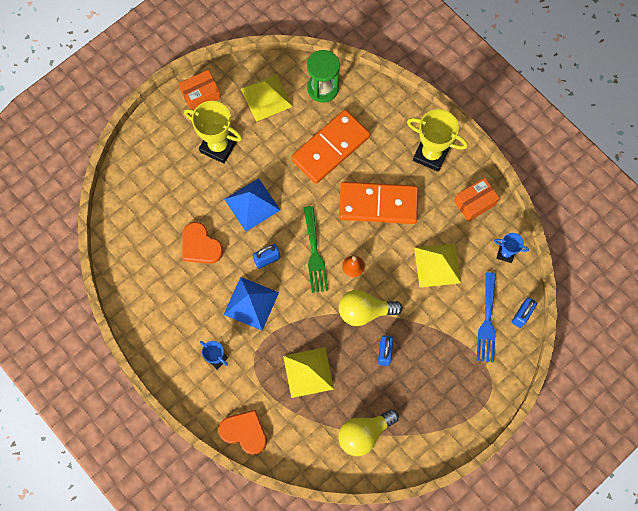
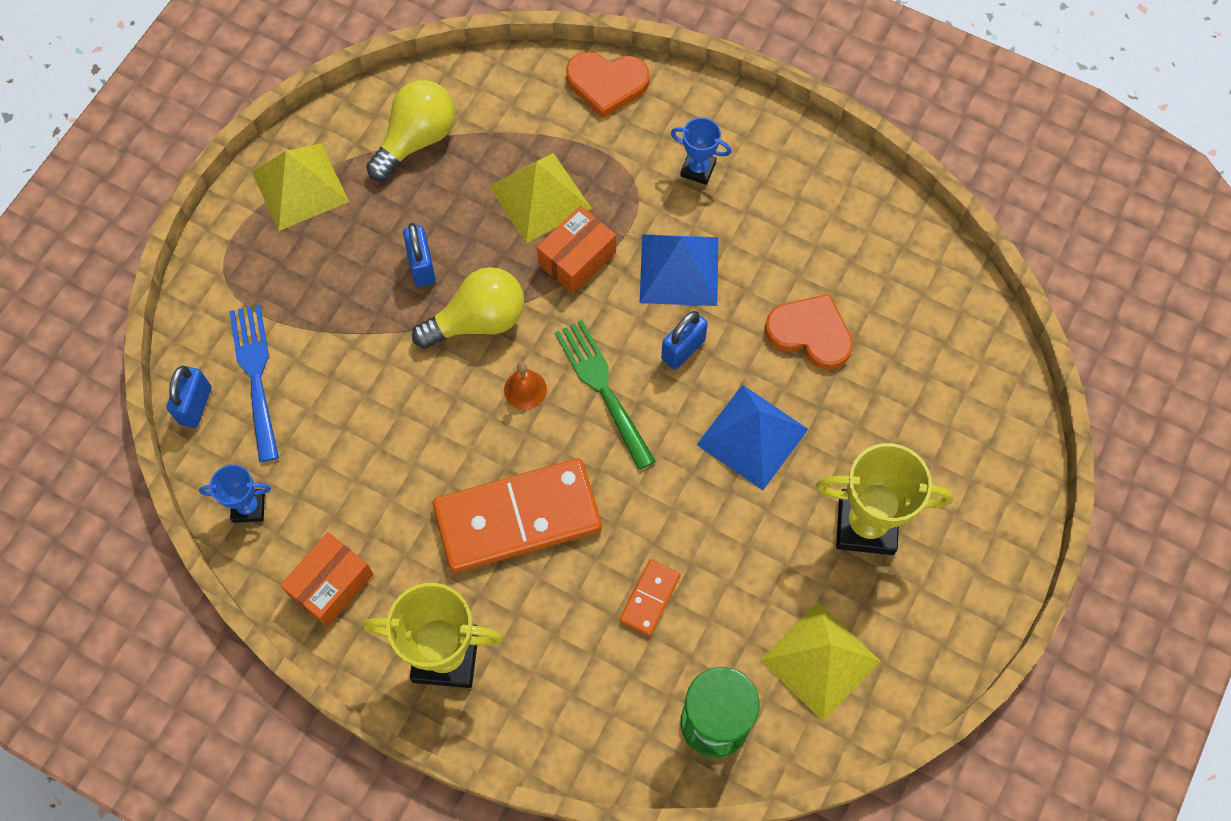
camera: 160 degrees right, 5 degrees down
(201, 95) = (951, 618): orange box -> orange box (577, 258)
(330, 148) = (650, 598): orange domino -> orange domino, size x0.44
(437, 265) = (372, 443): yellow pyramid -> yellow pyramid (300, 186)

